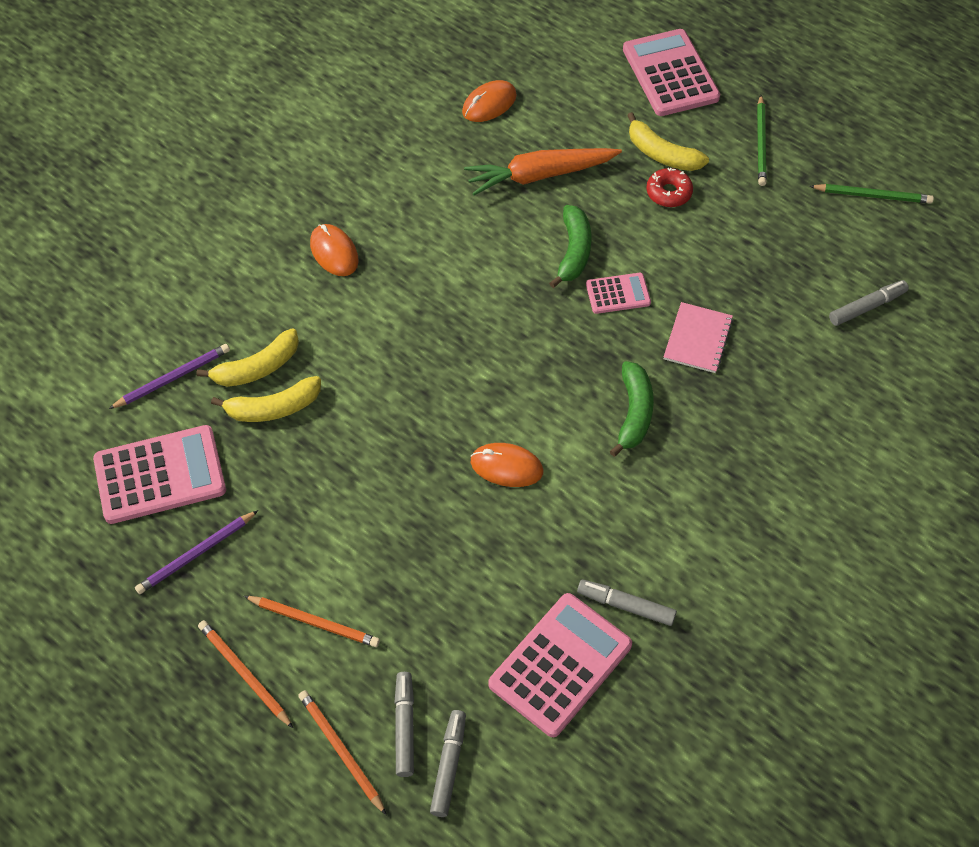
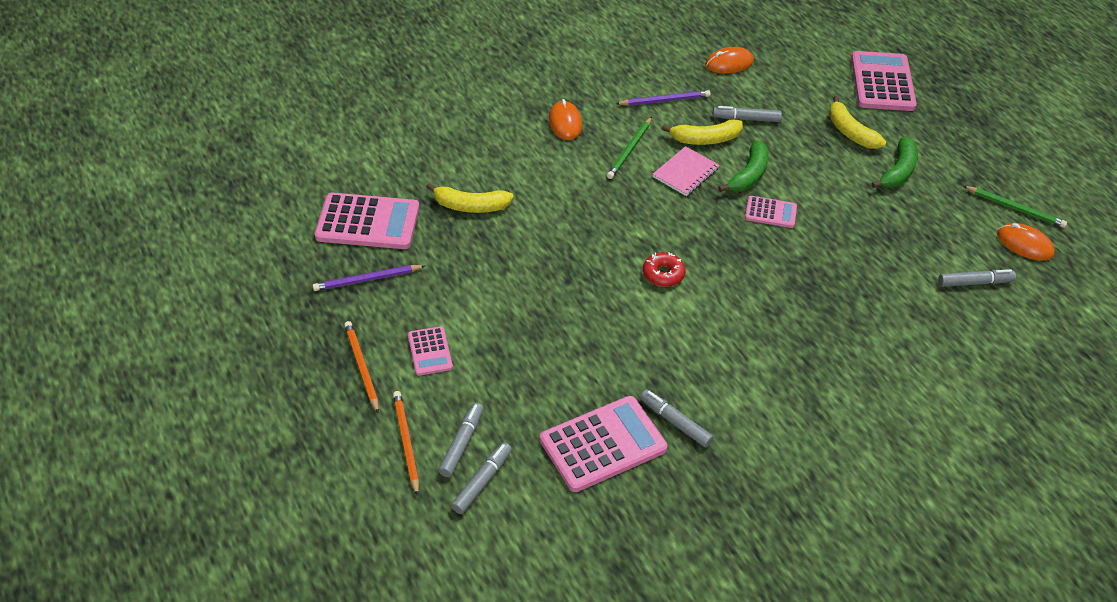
camera: 20 degrees right, 10 degrees down
(173, 378) = (408, 165): purple pencil -> purple pencil (664, 100)
(257, 368) = (472, 177): yellow banana -> yellow banana (706, 139)
(314, 622) = (430, 351): orange pencil -> pink calculator
(506, 467) = (626, 298): orange mouse -> orange mouse (1024, 244)
(539, 175) = (746, 119): orange carrot -> grey marker
(634, 413) = (745, 295): green banana -> green banana (898, 171)
(668, 193) = (844, 158): red donut -> red donut (663, 274)
(697, 339) = (821, 261): pink notebook -> pink notebook (685, 172)
(761, 143) = (936, 147): green pencil -> green pencil (630, 150)

